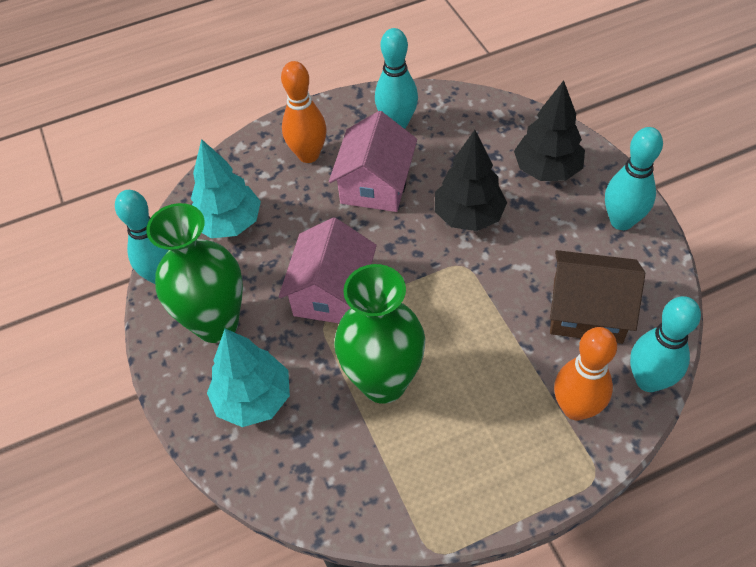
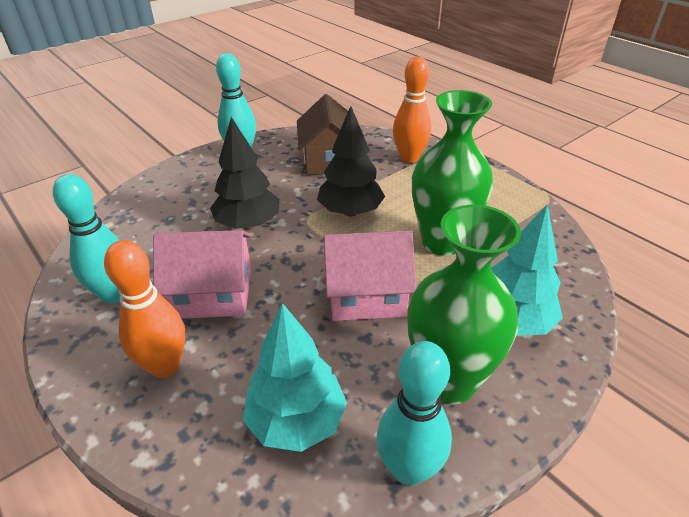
camera: 110 degrees left, 15 degrees down
(547, 169) = (187, 190): black tree -> black tree (350, 212)
(648, 380) = (373, 136): turquoise bowling pin -> none

